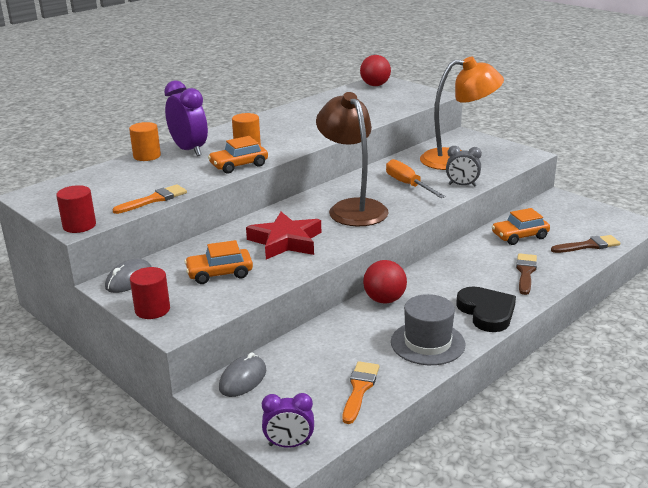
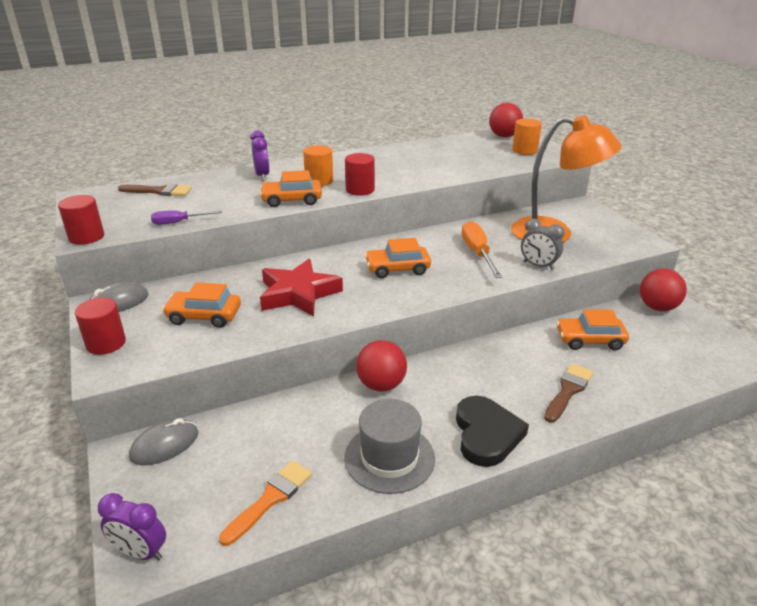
camera: 20 degrees right, 5 degrees up
(147, 156) = (219, 175): orange cylinder -> orange cylinder (524, 150)
(154, 199) = (179, 222): orange brush -> purple screwdriver
(189, 150) = (262, 176): purple clock -> purple clock, size x0.62
(291, 147) = (360, 190): none -> red cylinder
(352, 208) = (397, 269): brown lamp -> orange car
(554, 204) = (657, 307): none -> red ball
(588, 245) = (670, 373): brown brush -> brown brush (159, 191)

